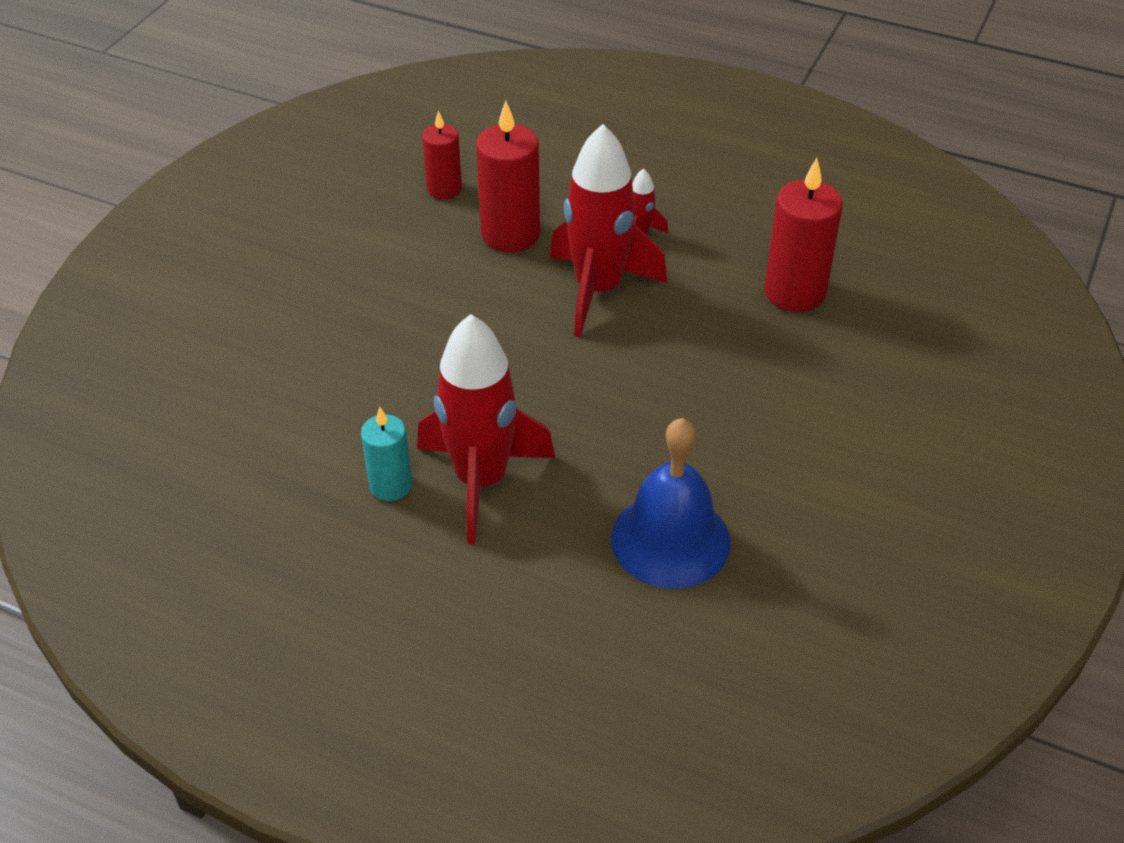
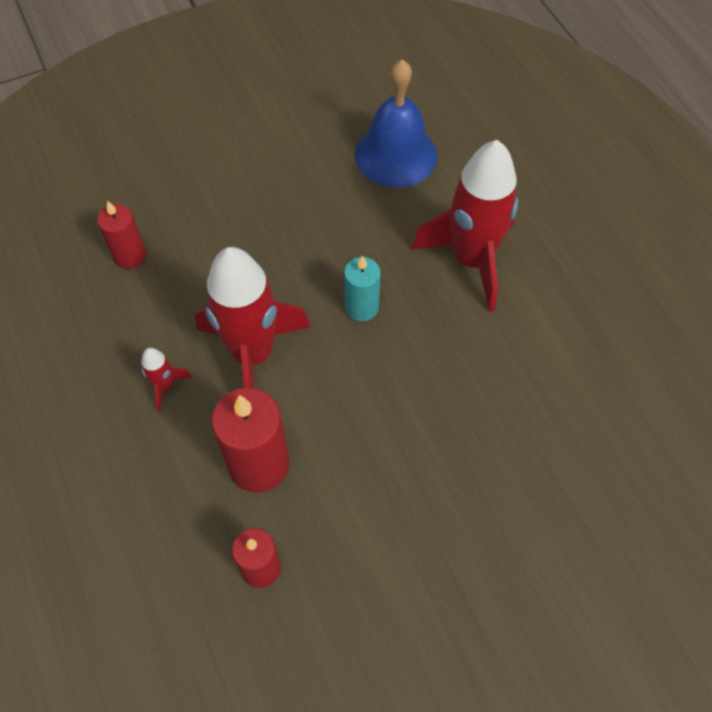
camera: 140 degrees left, 15 degrees up
(390, 485) = (531, 295): turquoise candle -> turquoise candle (361, 307)
(794, 292) = (130, 255): red candle -> red candle, size x0.61

